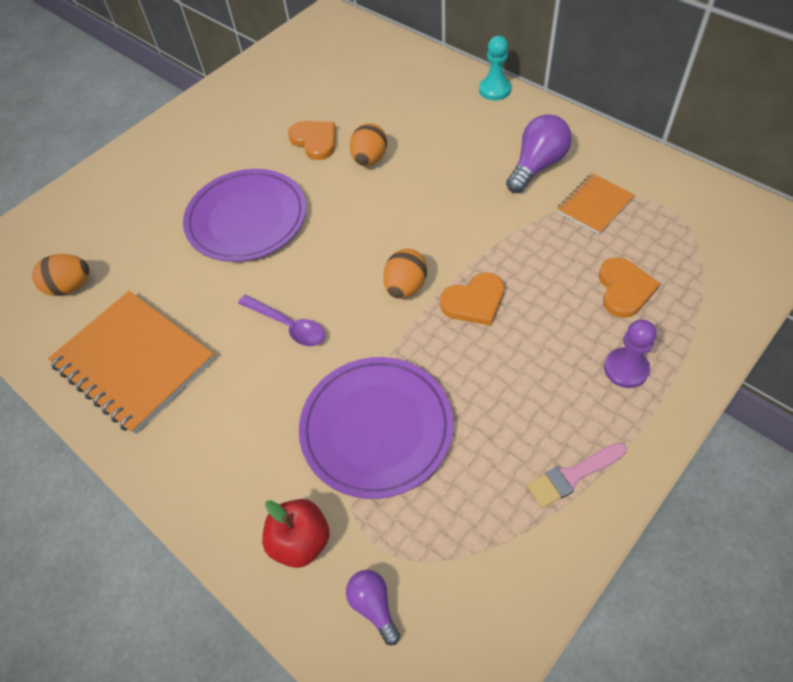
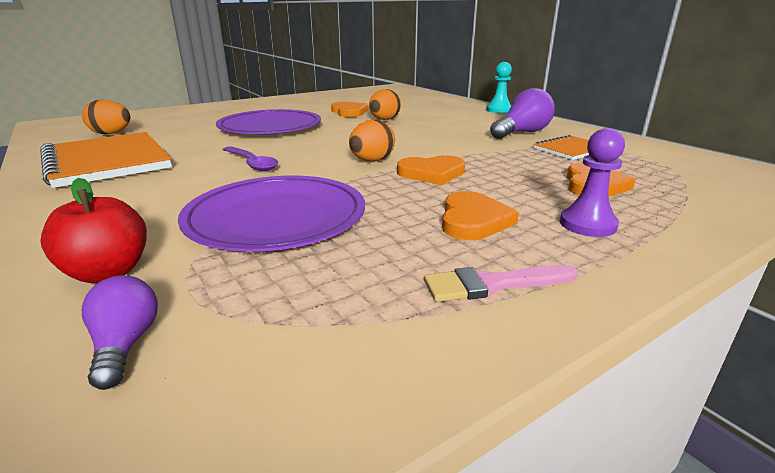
camera: 10 degrees right, 30 degrees down
(536, 386) = (473, 220): none -> orange heart

